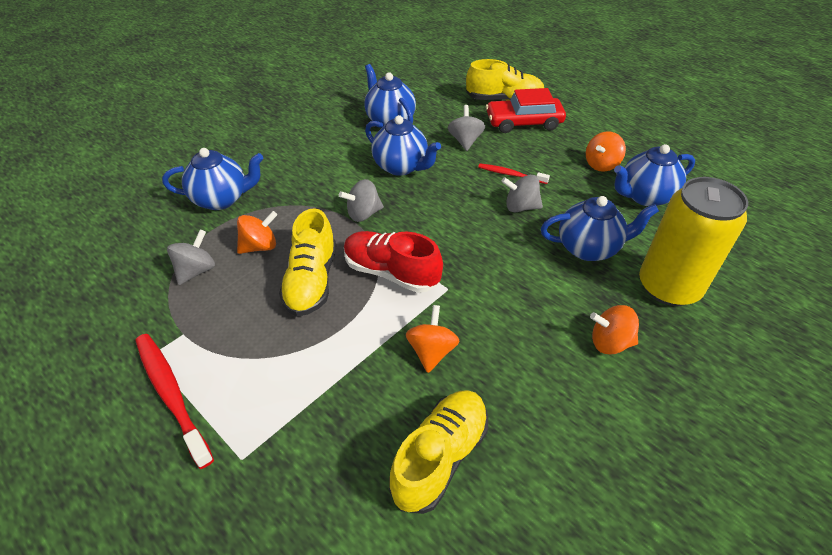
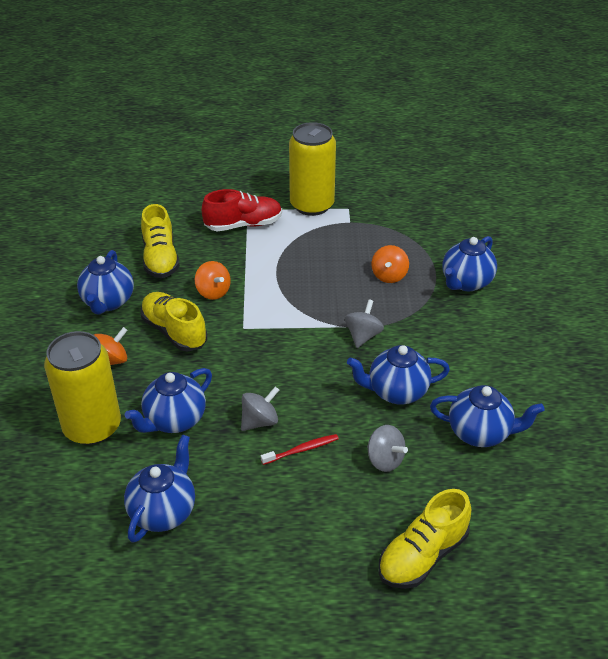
camera: 135 degrees right, 5 degrees down
(171, 395) = (312, 205): red toothbrush -> yellow can
(196, 271) = (398, 244): grey spinning top -> none
(311, 281) = (328, 280): yellow shoe -> yellow shoe (174, 331)
(391, 272) = (289, 314): red shoe -> red shoe (243, 225)
(523, 122) = (363, 532): red car -> none
(562, 430) = (108, 302): none -> blue teapot
(601, 164) = (233, 526): orange spinning top -> none

